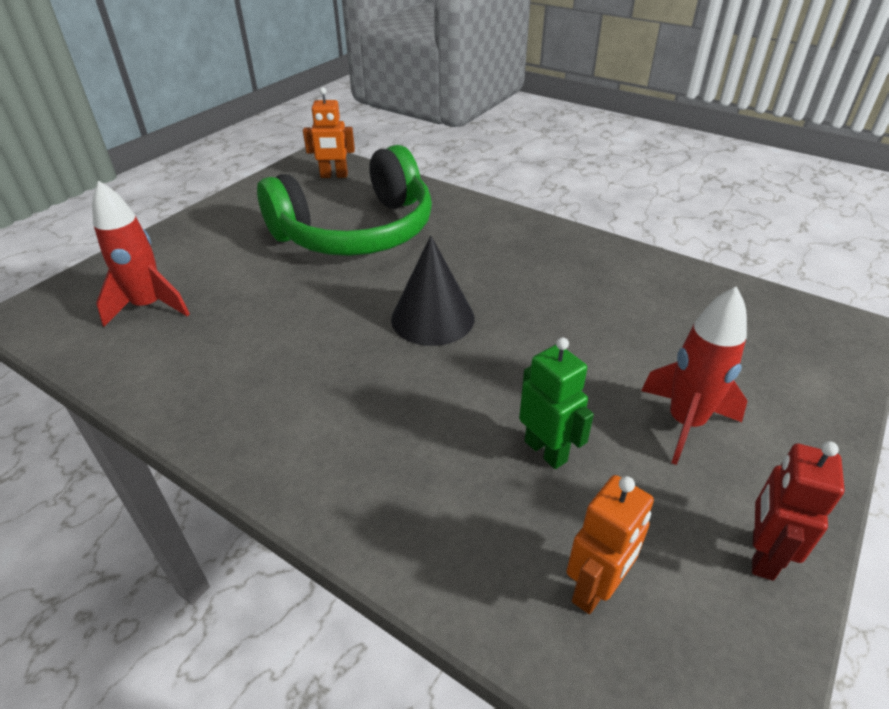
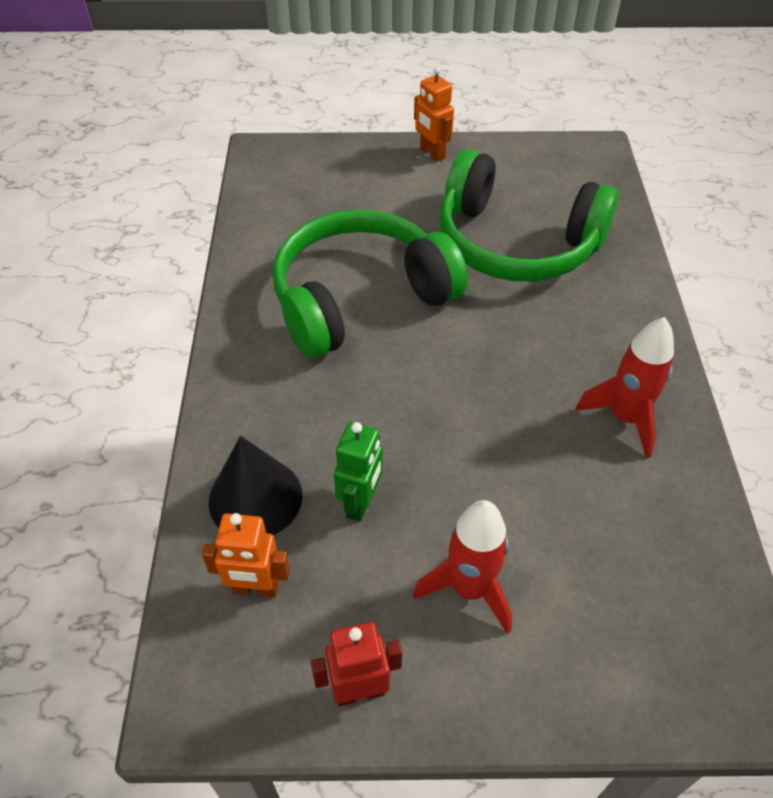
camera: 55 degrees right, 10 degrees up
(149, 306) = (318, 198): red rocket -> red rocket (625, 418)
(307, 338) = (360, 298): none -> green headphones
(334, 176) = (582, 177): orange robot -> orange robot (432, 153)
(432, 318) = (450, 356): black cone -> black cone (255, 498)

